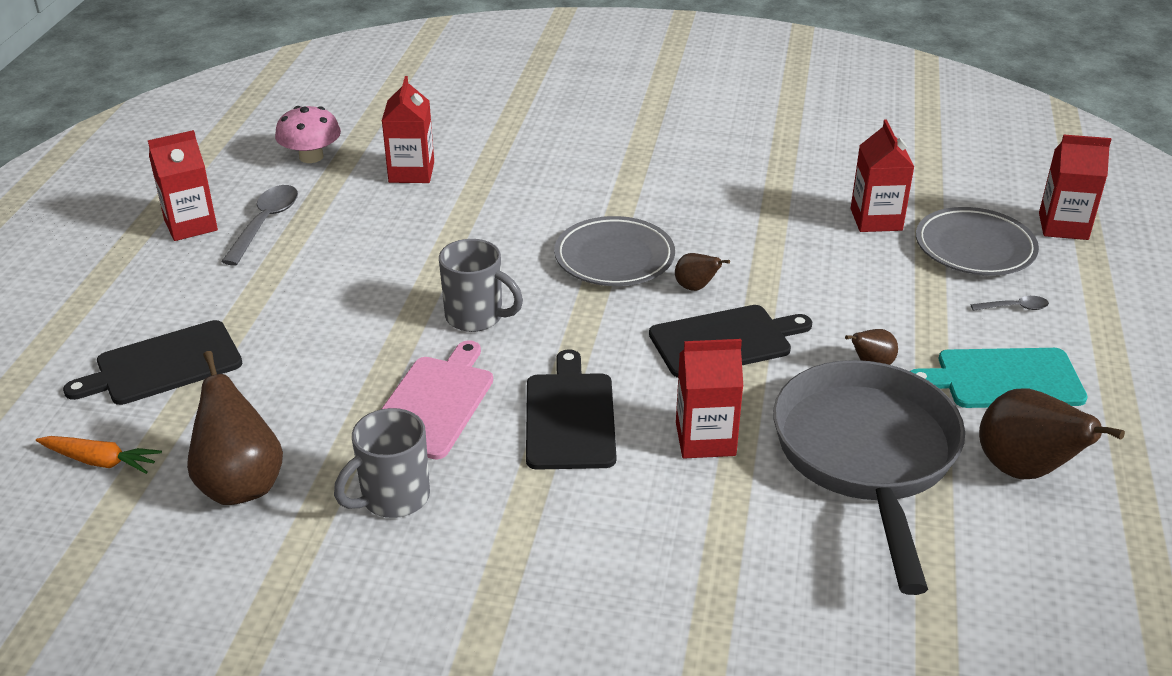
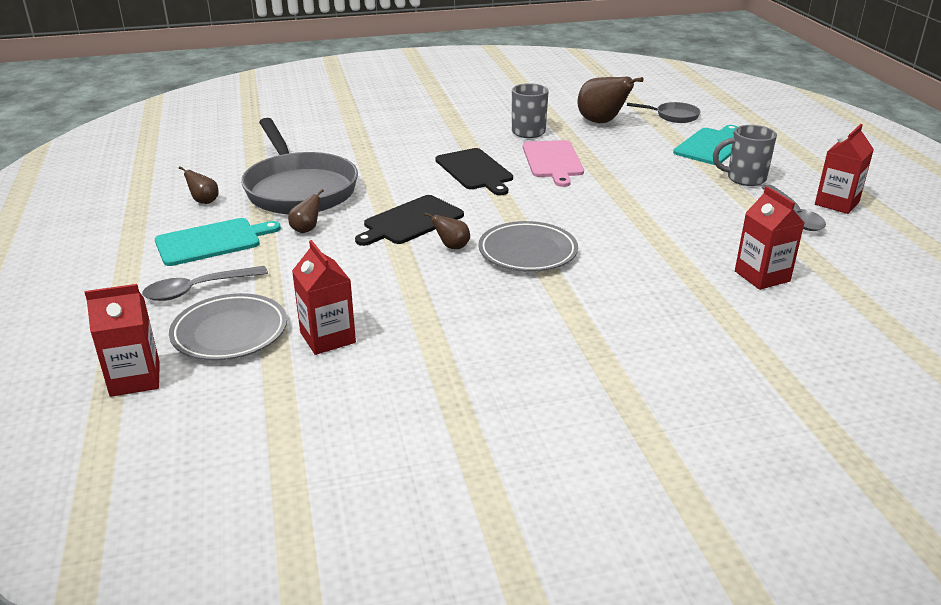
camera: 155 degrees right, 5 degrees down
(100, 461) = (673, 116): orange carrot -> grey pan
(163, 365) = (711, 146): black cutting board -> turquoise cutting board
(311, 157) = (858, 268): pink mushroom -> none
(476, 317) = (579, 199): grey mug -> grey mug (744, 178)
(705, 439) = (394, 177): red carton -> none
(1014, 307) = (198, 289): grey spoon -> grey spoon, size x1.90
(1024, 470) = (204, 201): brown pear -> brown pear, size x0.50

